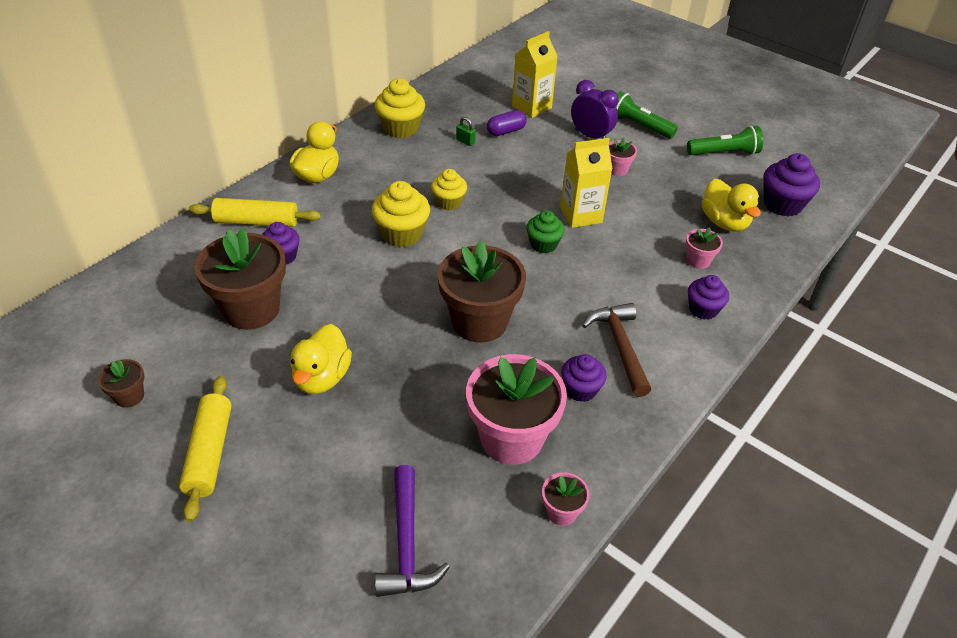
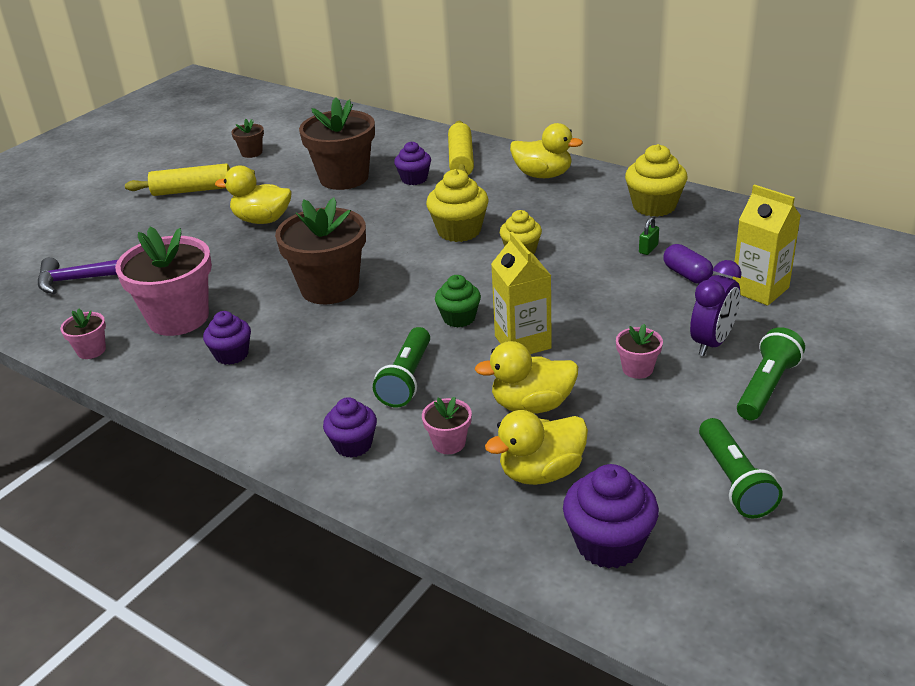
camera: 90 degrees right, 10 degrees down
(619, 346) = (291, 378): brown hammer -> none
(623, 278) = (406, 379): none -> green flashlight
(656, 219) = (532, 405): none -> yellow duck

